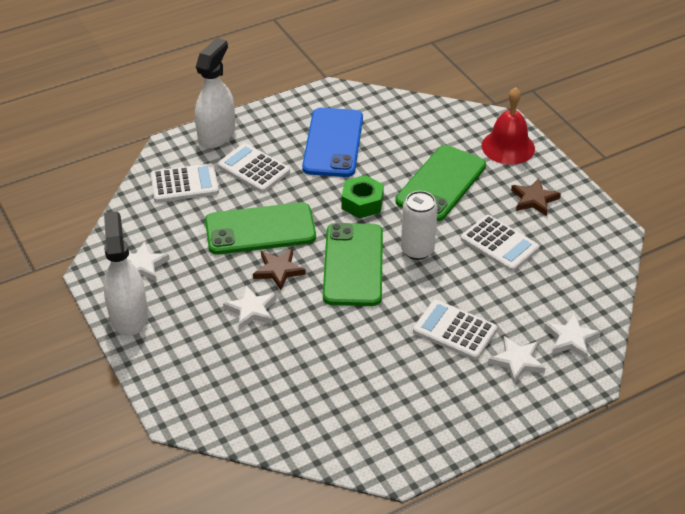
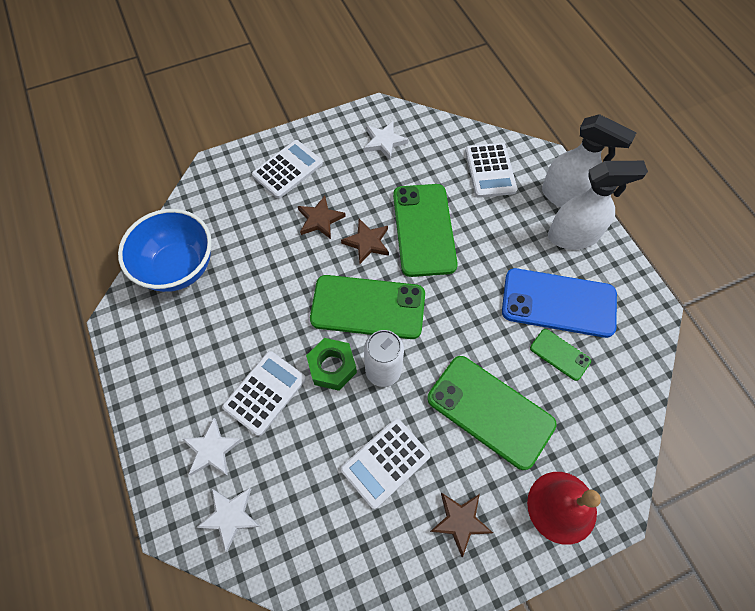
camera: 95 degrees right, 20 degrees up
(129, 316) = (326, 134): white spray bottle -> white spray bottle (573, 236)
(251, 310) = (320, 219): white star -> brown star
(253, 169) = (513, 227): white calculator -> white calculator (287, 169)
(323, 425) = (179, 268): none -> blue bowl
(362, 203) = (459, 324): green nut -> green nut (332, 367)
(382, 144) = (559, 354): none -> green phone

